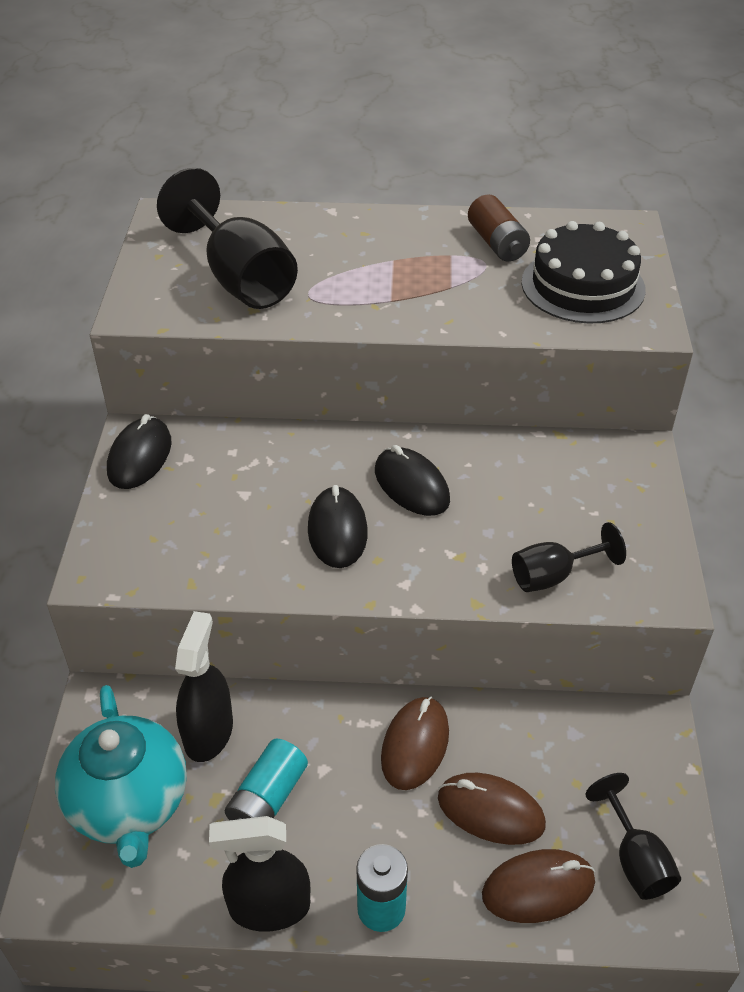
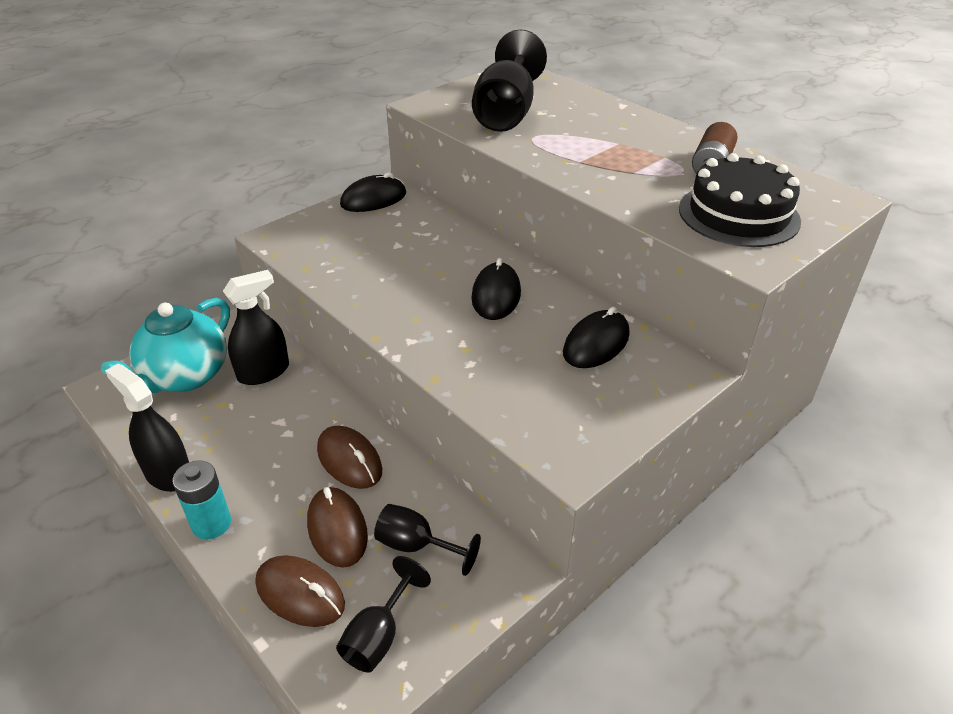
camera: 45 degrees right, 5 degrees down
(267, 798) = (242, 424): turquoise battery -> none
(337, 531) = (416, 291): black mouse -> black mouse (596, 344)
(415, 745) = (349, 460): brown mouse -> brown mouse turned 75 degrees clockwise
(553, 576) = (507, 398): black goblet -> black goblet (416, 546)

